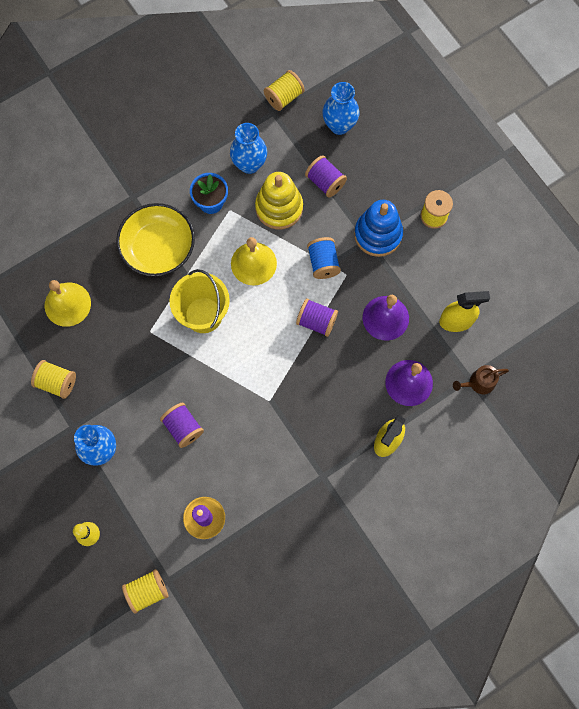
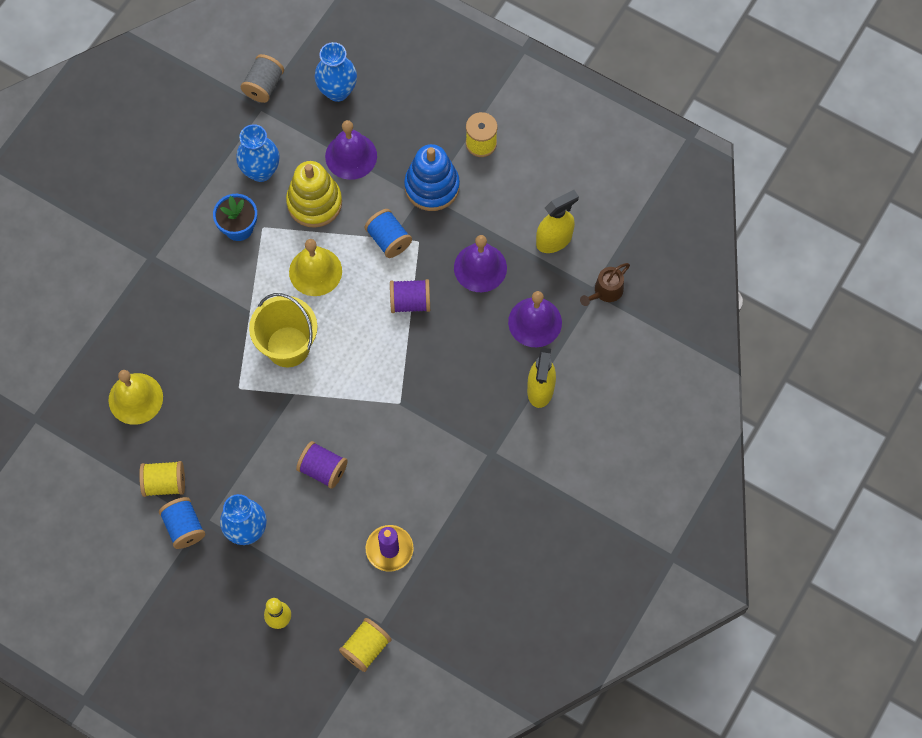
camera: 25 degrees left, 5 degrees down
(54, 425) = (184, 527): none -> blue spool
(158, 248) = (205, 298): yellow bowl -> none
(284, 97) = (264, 85): yellow spool -> grey spool
(325, 182) = (351, 156): purple spool -> purple bell

